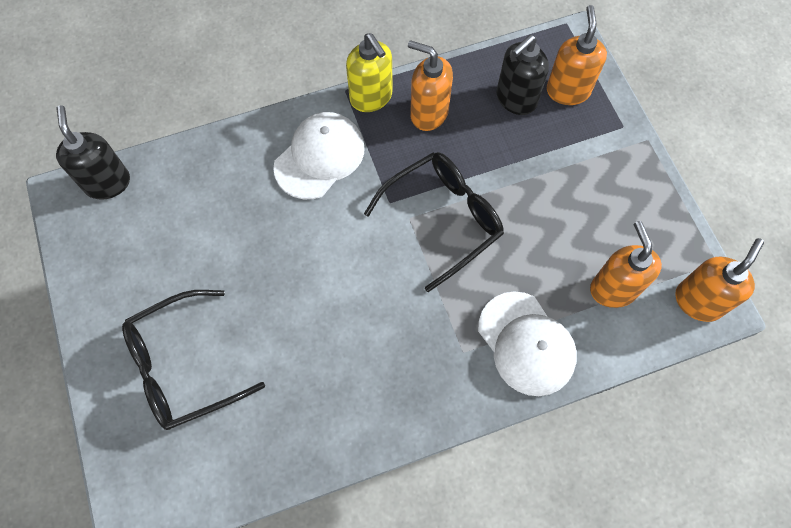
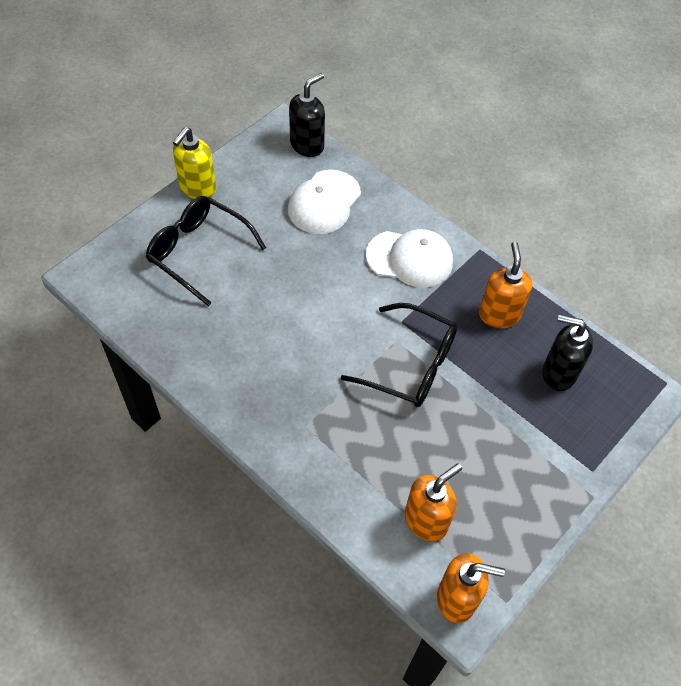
camera: 60 degrees right, 10 degrees down
(371, 97) = (485, 269): yellow soap dispenser -> yellow soap dispenser (197, 188)
(526, 343) = (338, 470): white cap -> white cap (324, 202)
(568, 91) = (597, 411): orange soap dispenser -> none

